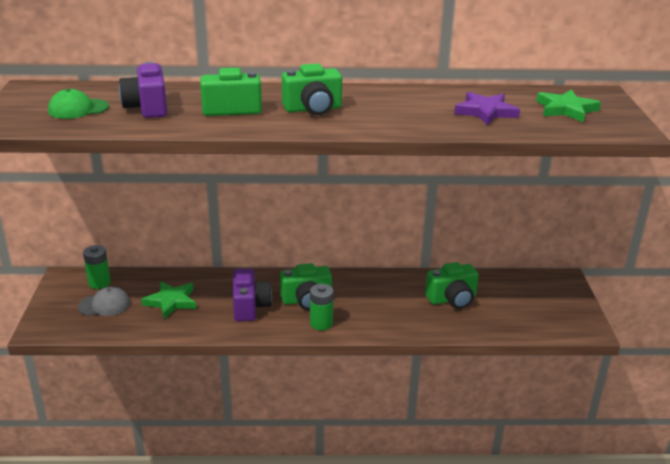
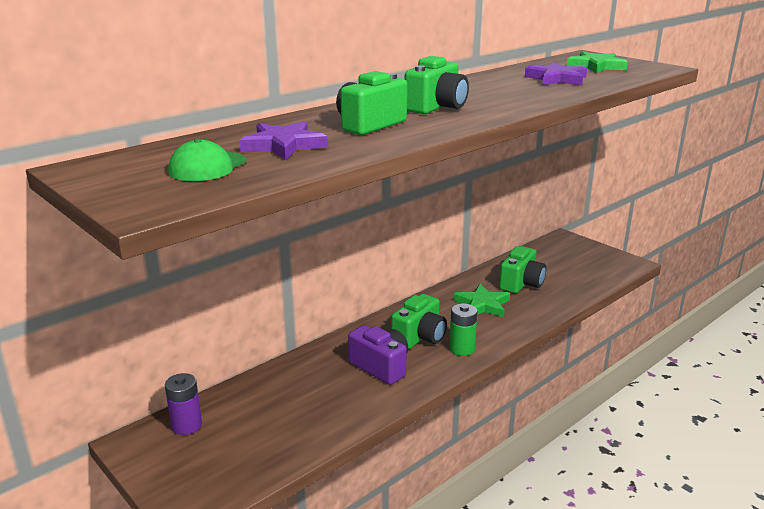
camera: 40 degrees left, 5 degrees down
(99, 283) = (186, 425): green battery -> purple battery
(104, 305) = (230, 443): grey cap -> none
(147, 108) = (283, 145): purple camera -> purple star
(171, 301) = (298, 401): green star -> green star (482, 305)

